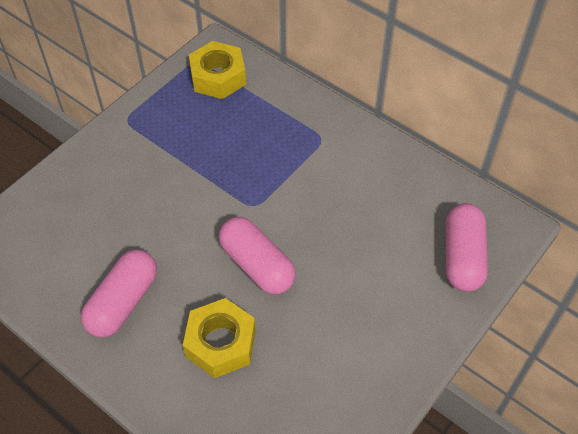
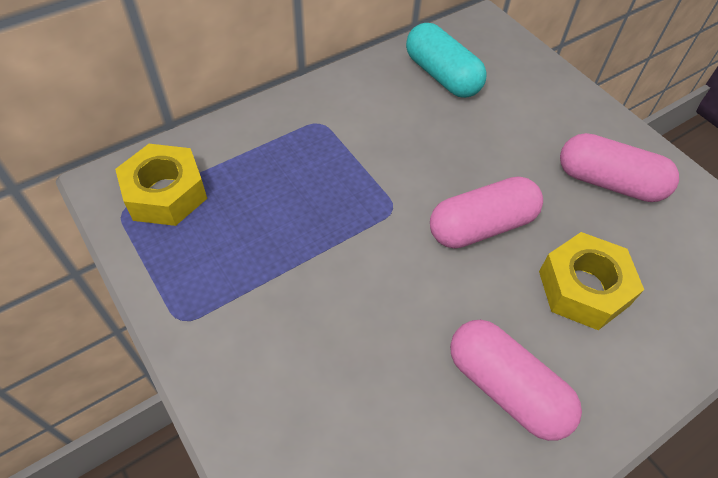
camera: 75 degrees left, 0 degrees up
(418, 206) = (442, 76): none -> turquoise capsule
(462, 257) = (510, 65): pink capsule -> pink capsule (608, 182)

